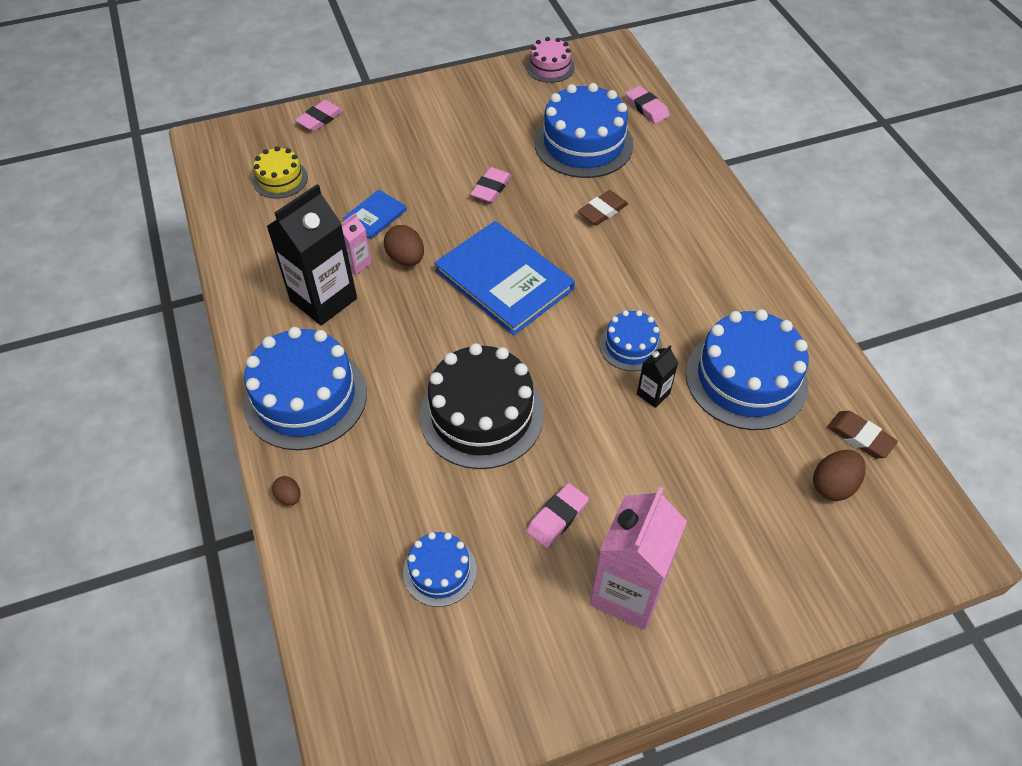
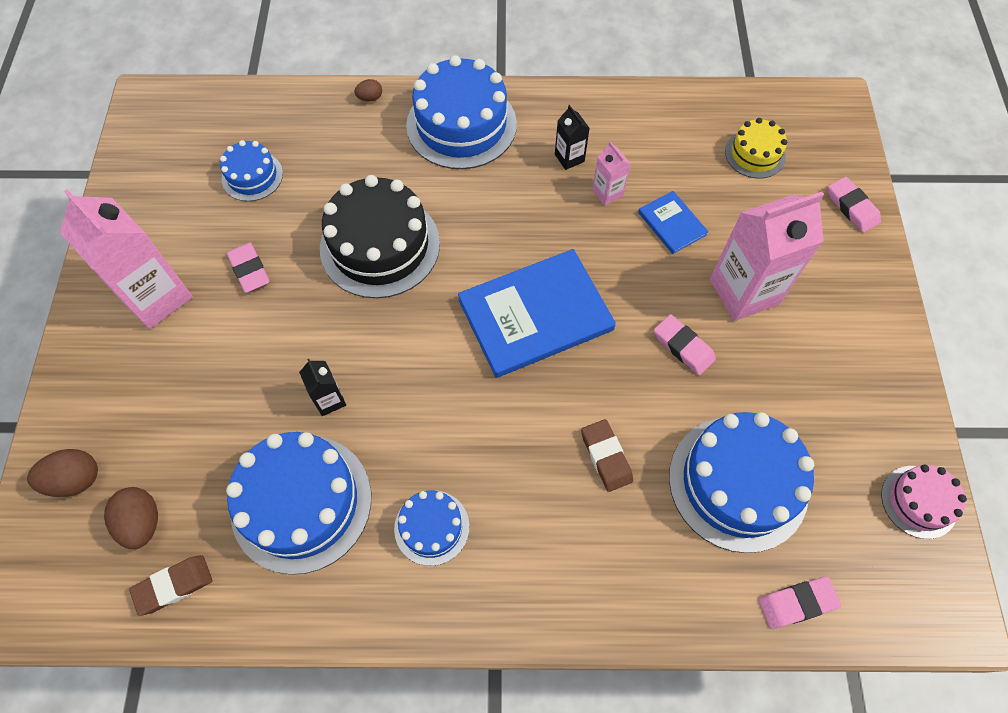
camera: 110 degrees right, 10 degrees up
(323, 300) = (569, 158): black carton -> black carton, size x0.47
(406, 258) = (599, 236): brown egg -> brown egg (75, 480)
(426, 164) = (744, 292): none -> pink carton
(630, 346) = (397, 404): blue cake -> blue cake (431, 527)

